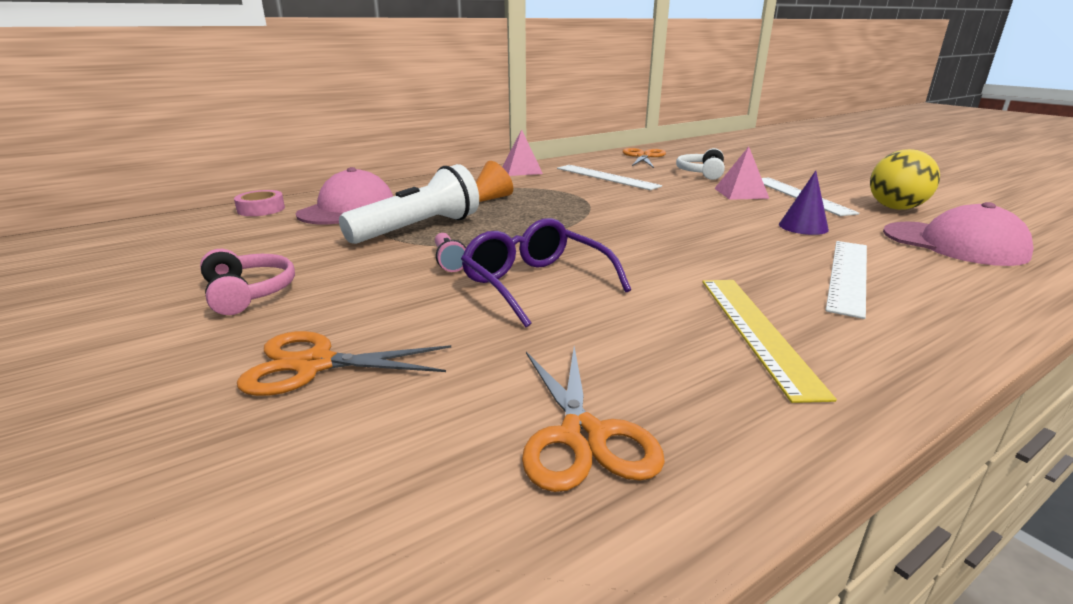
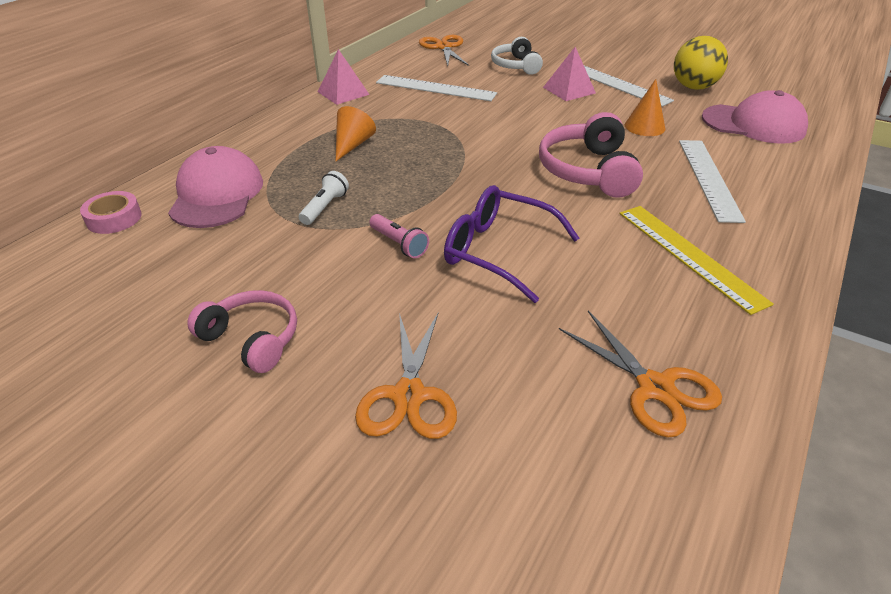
camera: 25 degrees left, 15 degrees up
(315, 364) = (409, 395): orange scissors -> orange scissors turned 60 degrees counterclockwise
(418, 229) = (325, 207): white flashlight -> white flashlight, size x0.47
(700, 247) = (588, 171): none -> pink headphones
(803, 227) = (644, 126): purple cone -> orange cone

